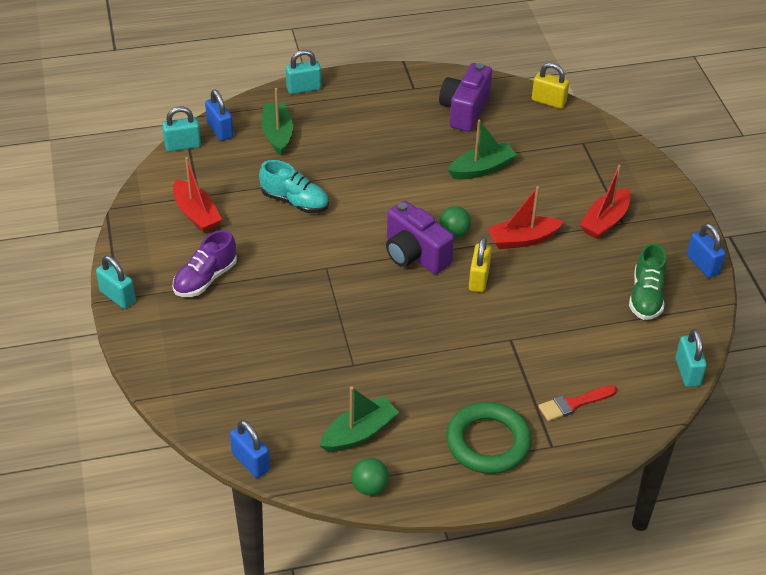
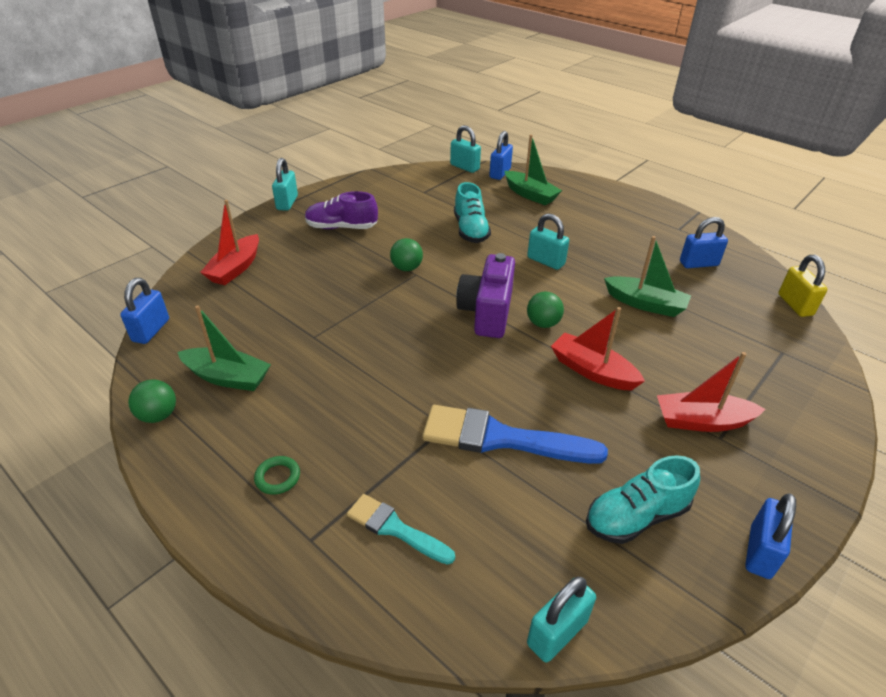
camera: 55 degrees right, 5 degrees down
(196, 214) = (404, 198): red boat -> red boat (235, 268)
(277, 134) = (530, 195): green boat -> green boat turned 90 degrees clockwise
(303, 88) = (594, 185): turquoise padlock -> turquoise padlock (545, 261)
(312, 268) = (406, 268): none -> green ball
(464, 110) = (698, 264): purple camera -> blue padlock
(479, 279) = (503, 365): yellow padlock -> none
(488, 442) = (278, 477): green ring -> green ring, size x0.41
(543, 318) = (501, 438): none -> blue brush
(574, 403) = (395, 528): red brush -> turquoise brush
(646, 296) = (636, 516): green shoe -> turquoise shoe

